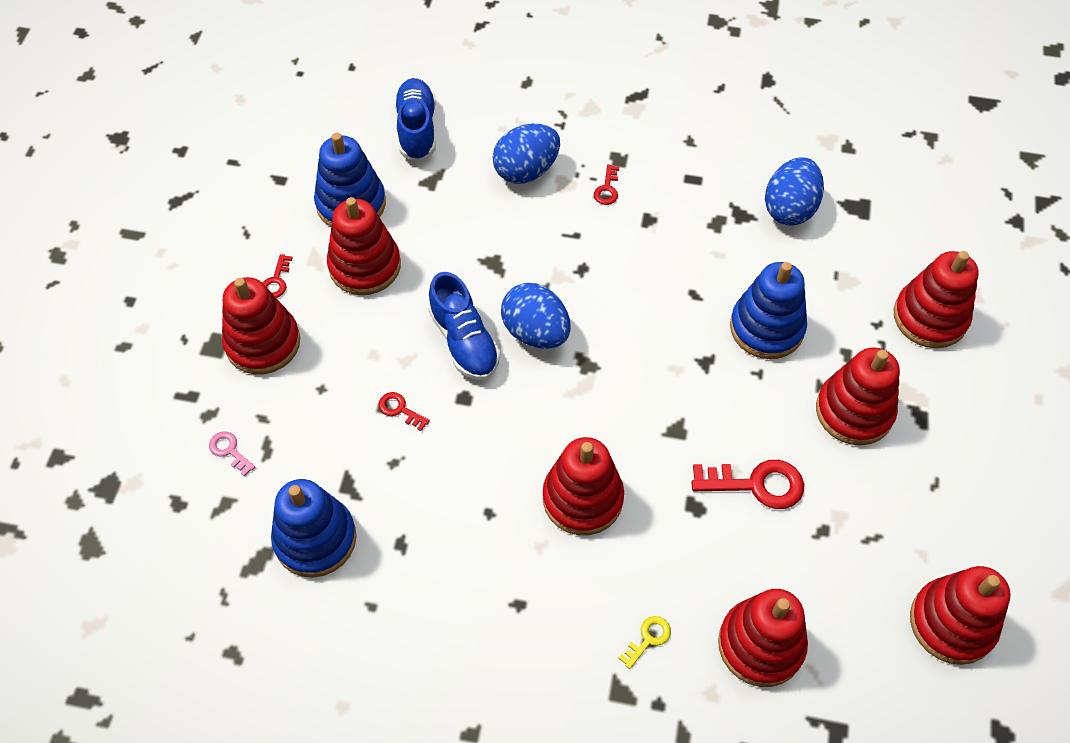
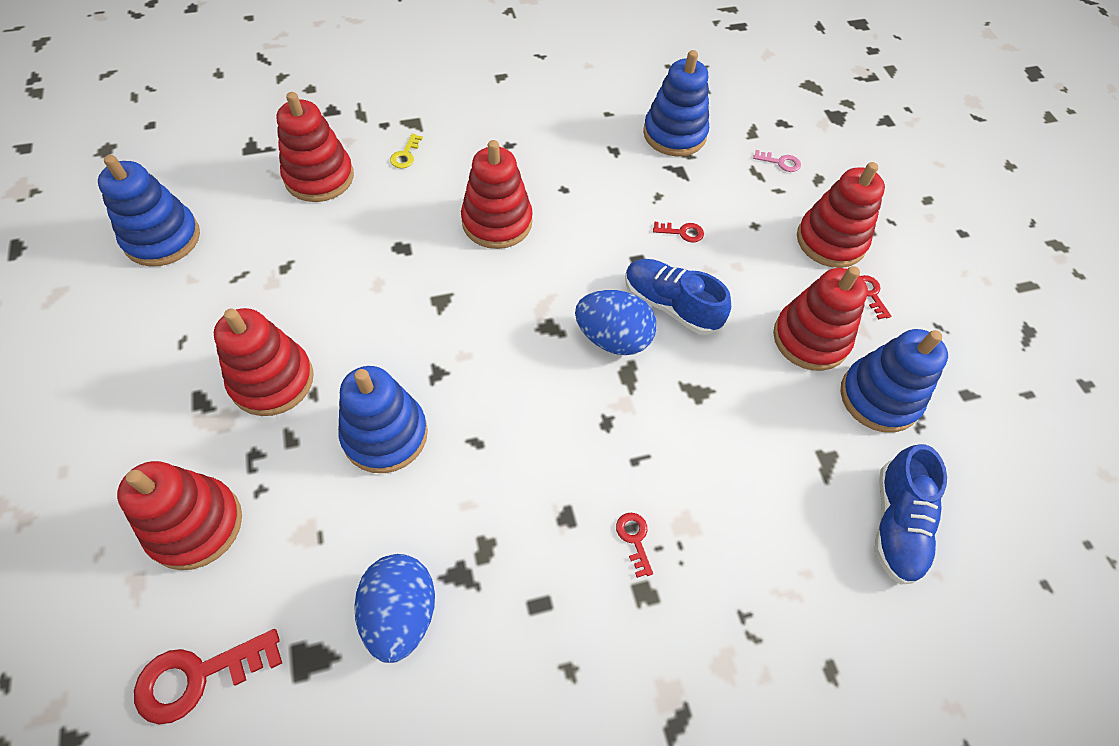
camera: 150 degrees right, 0 degrees up
(417, 129) = (896, 524): blue shoe -> blue shoe turned 45 degrees clockwise
(526, 170) = (739, 522): blue egg -> none
(756, 484) = (353, 282): red key -> red key (198, 676)
(952, 623) = (162, 238): red stacking toy -> blue stacking toy

